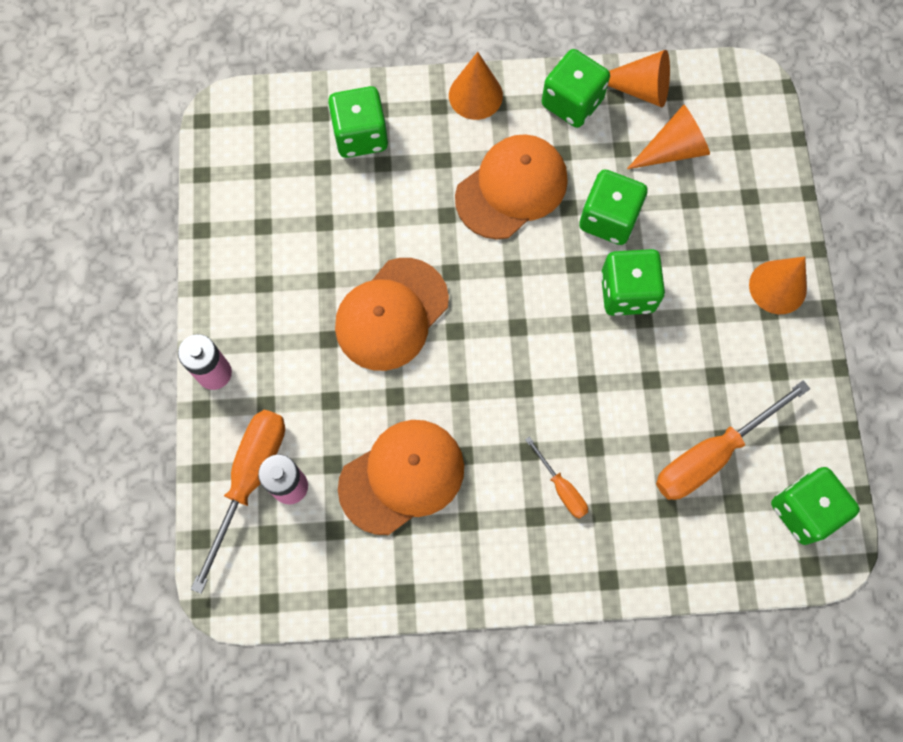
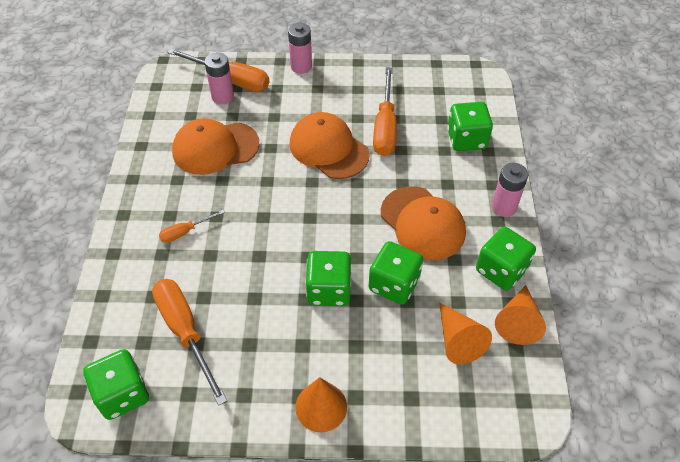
camera: 95 degrees right, 20 degrees down
(343, 241) = (385, 127): none -> orange screwdriver
(402, 477) = (215, 148): orange cap -> orange cap turned 105 degrees clockwise
(475, 95) = (504, 207): orange cone -> pink battery

